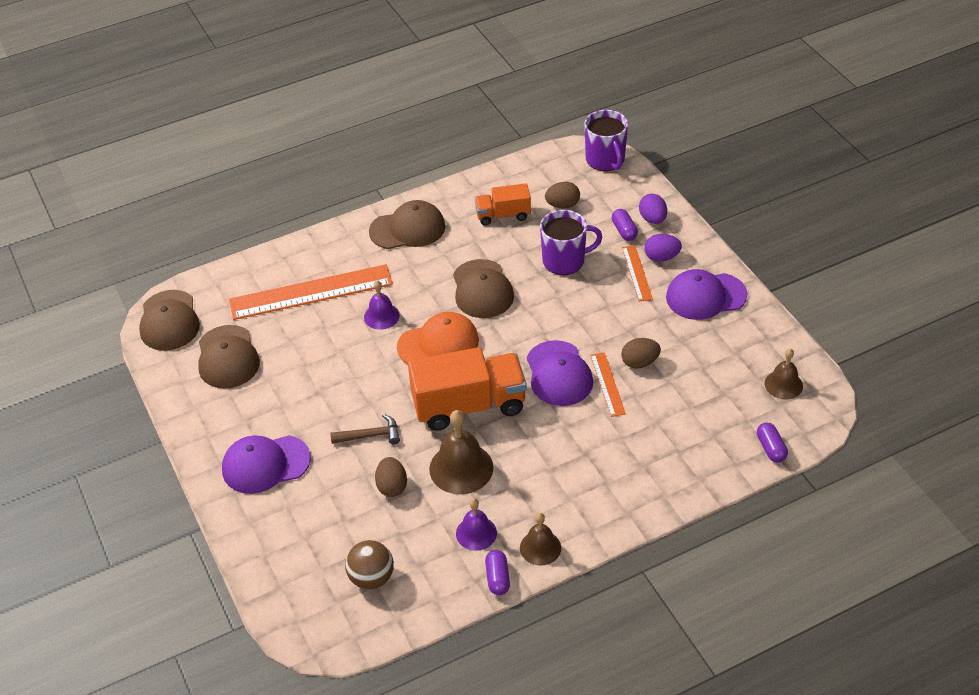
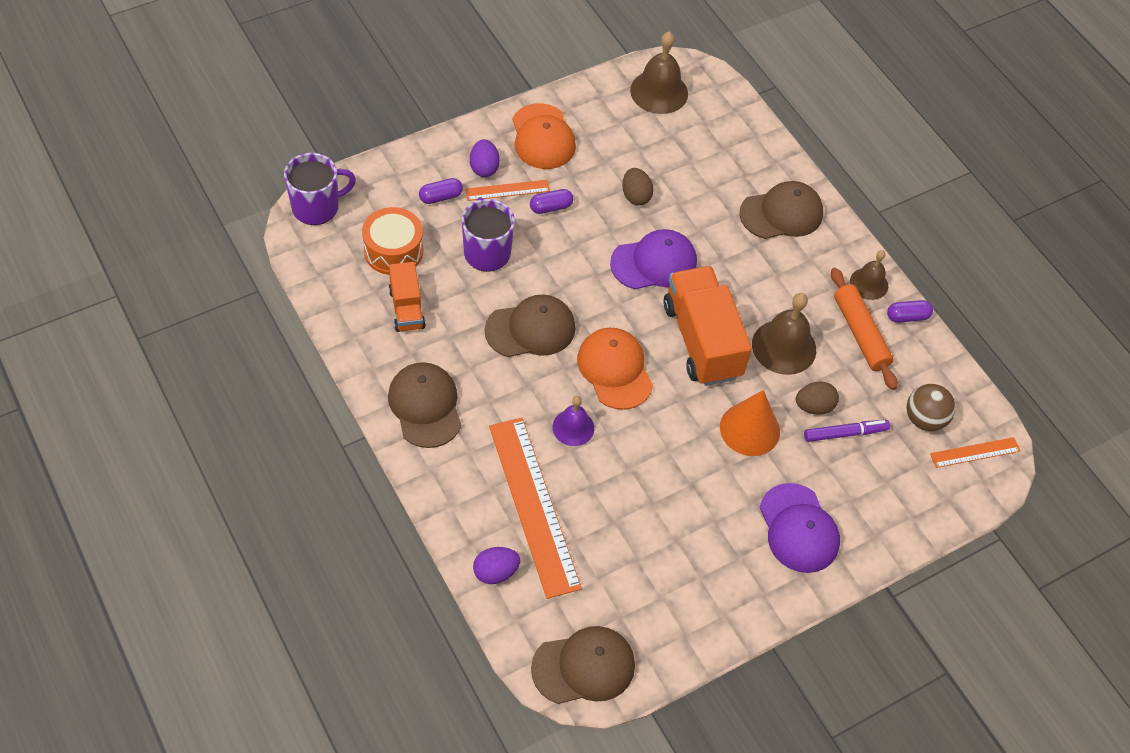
camera: 100 degrees left, 10 degrees up
(227, 357) = (643, 588): brown cap -> brown cap (781, 213)
(360, 508) = (845, 433): none -> purple marker
(370, 435) = (749, 429): brown hammer -> orange cone
(476, 533) = (860, 334): purple bell -> orange rolling pin
(562, 205) = (393, 251): brown egg -> orange drum
(607, 384) = (666, 223): orange ruler -> orange ruler (975, 452)
(652, 219) = (423, 171): purple egg -> purple egg (495, 572)
(705, 296) = (542, 137): purple cap -> orange cap
(771, 448) = (736, 109): purple capsule -> purple capsule (551, 207)
(783, 384) = (659, 92): brown bell -> brown bell, size x1.62

